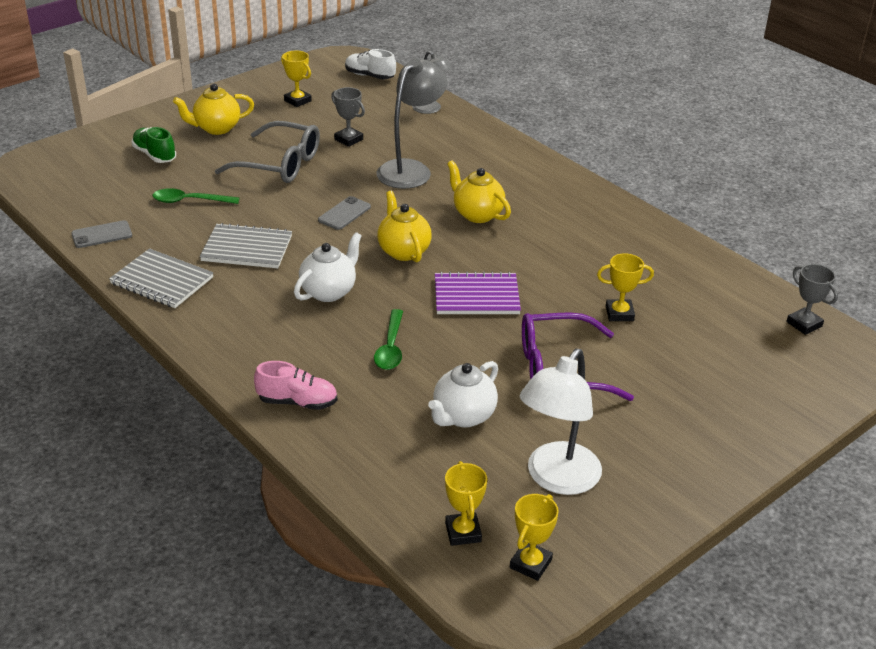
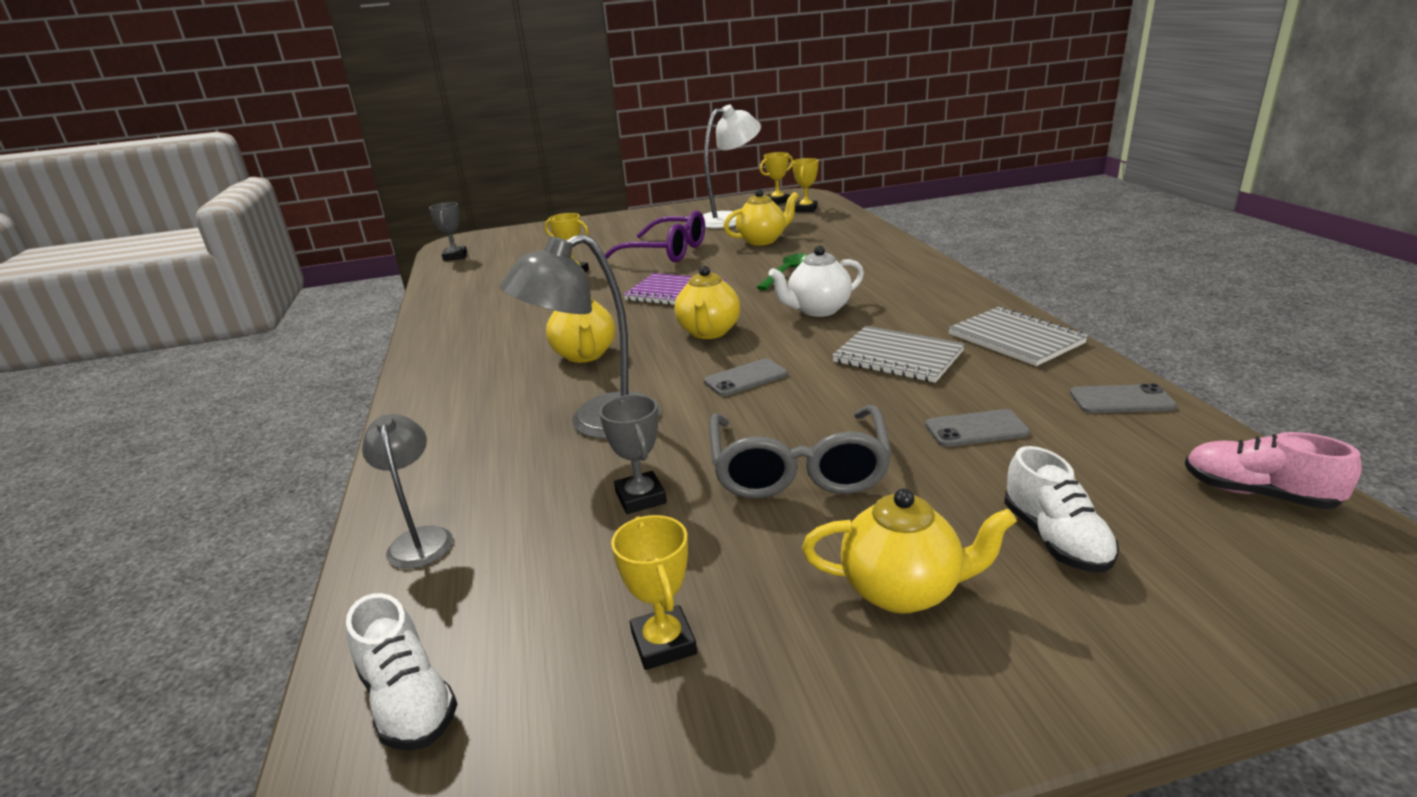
camera: 150 degrees left, 10 degrees down
(154, 155) = (1055, 539): green shoe -> white shoe
(189, 201) = (976, 429): green spoon -> grey phone
(279, 164) = (798, 469): grey glasses -> grey glasses turned 135 degrees counterclockwise
(297, 402) = (886, 254): pink shoe -> pink shoe (1257, 494)
(463, 416) = (762, 241): white teapot -> yellow teapot

